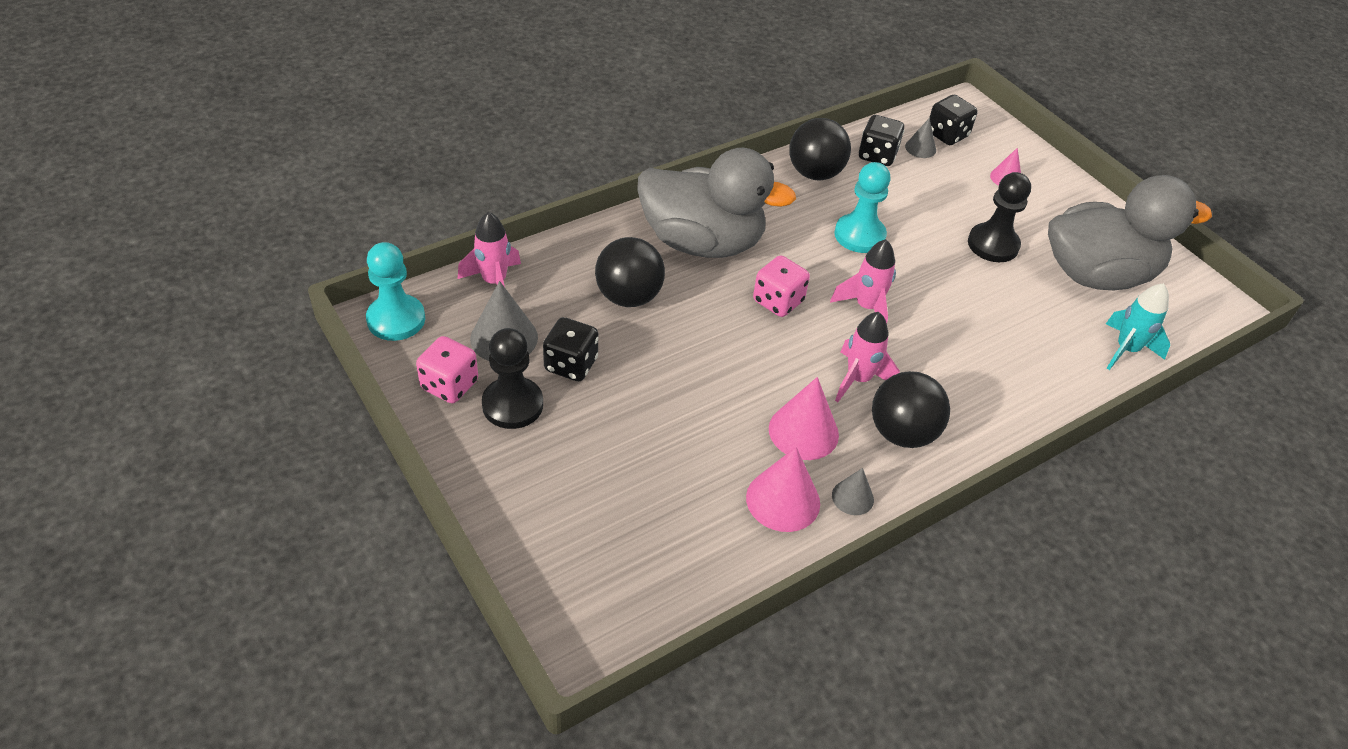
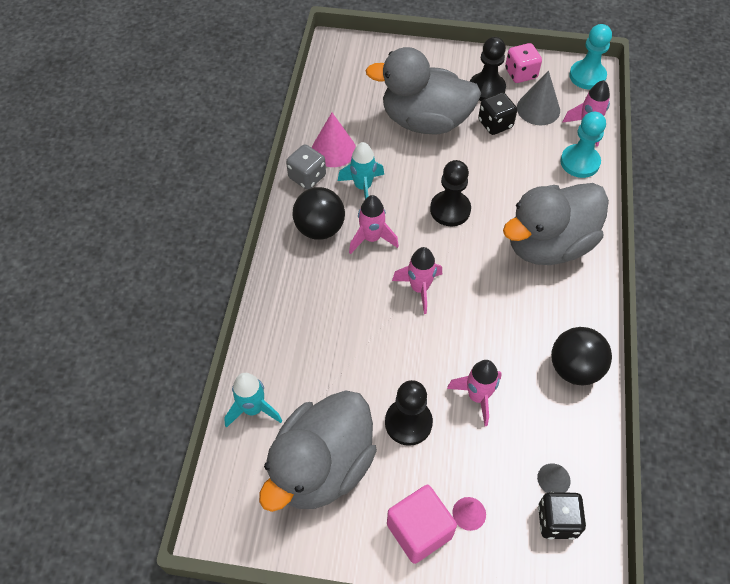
camera: 135 degrees right, 10 degrees up
(628, 297) = (527, 177): black ball -> none
(636, 435) = (425, 121): none -> grey duck
(745, 336) = (450, 210): none -> black pawn
(778, 301) = (464, 246): pink dice -> none
(803, 431) = (363, 187): pink cone -> turquoise rocket
(852, 497) = (307, 177): grey cone -> grey dice
(859, 235) = (486, 341): turquoise pawn -> turquoise pawn (580, 162)
(877, 155) = (566, 434): black dice -> none
(915, 216) = (477, 397): none -> pink rocket
(1054, 196) = (419, 530): none -> pink cube

